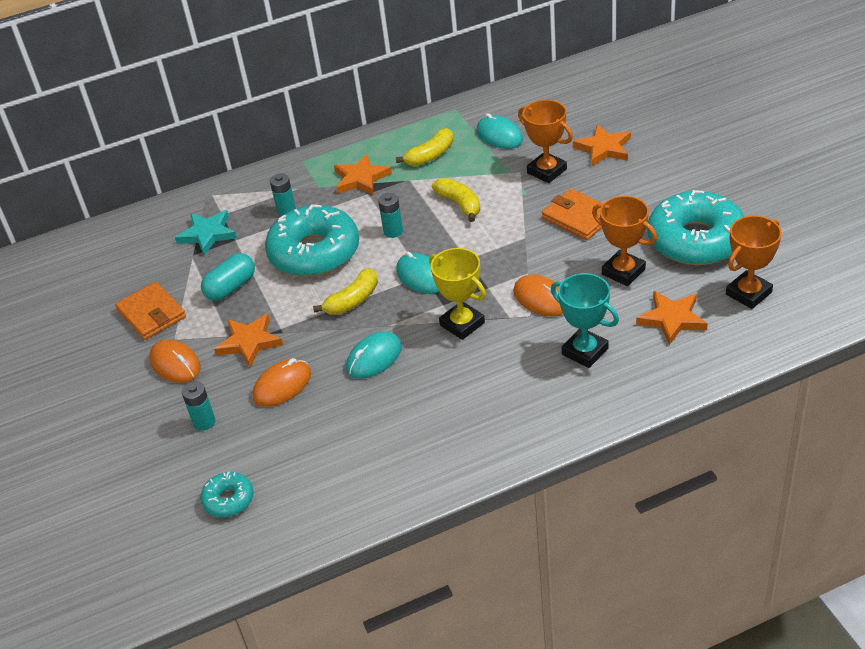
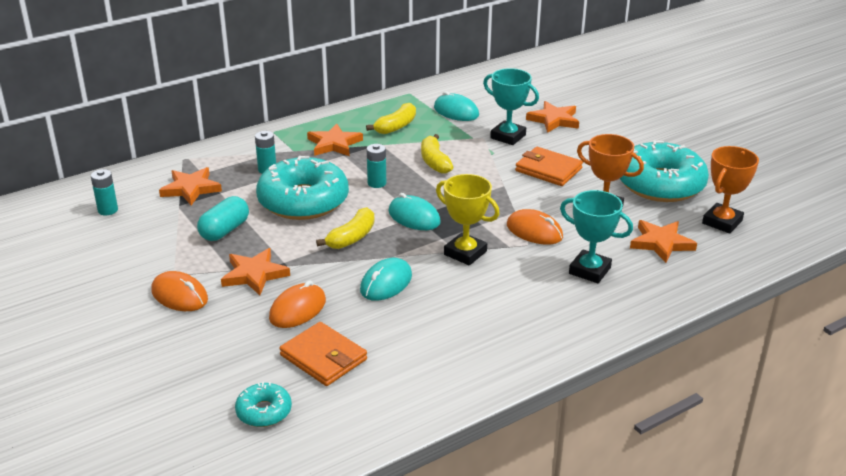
camera: 15 degrees left, 10 degrees down
(151, 314) = (145, 254): orange wallet -> orange wallet (323, 357)
(204, 422) = (221, 344): turquoise battery -> turquoise battery (108, 210)
(207, 234) = (191, 189): turquoise star -> orange star
(459, 204) = (434, 162): yellow banana -> yellow banana turned 150 degrees counterclockwise
(547, 171) = (508, 136): orange trophy -> turquoise trophy

